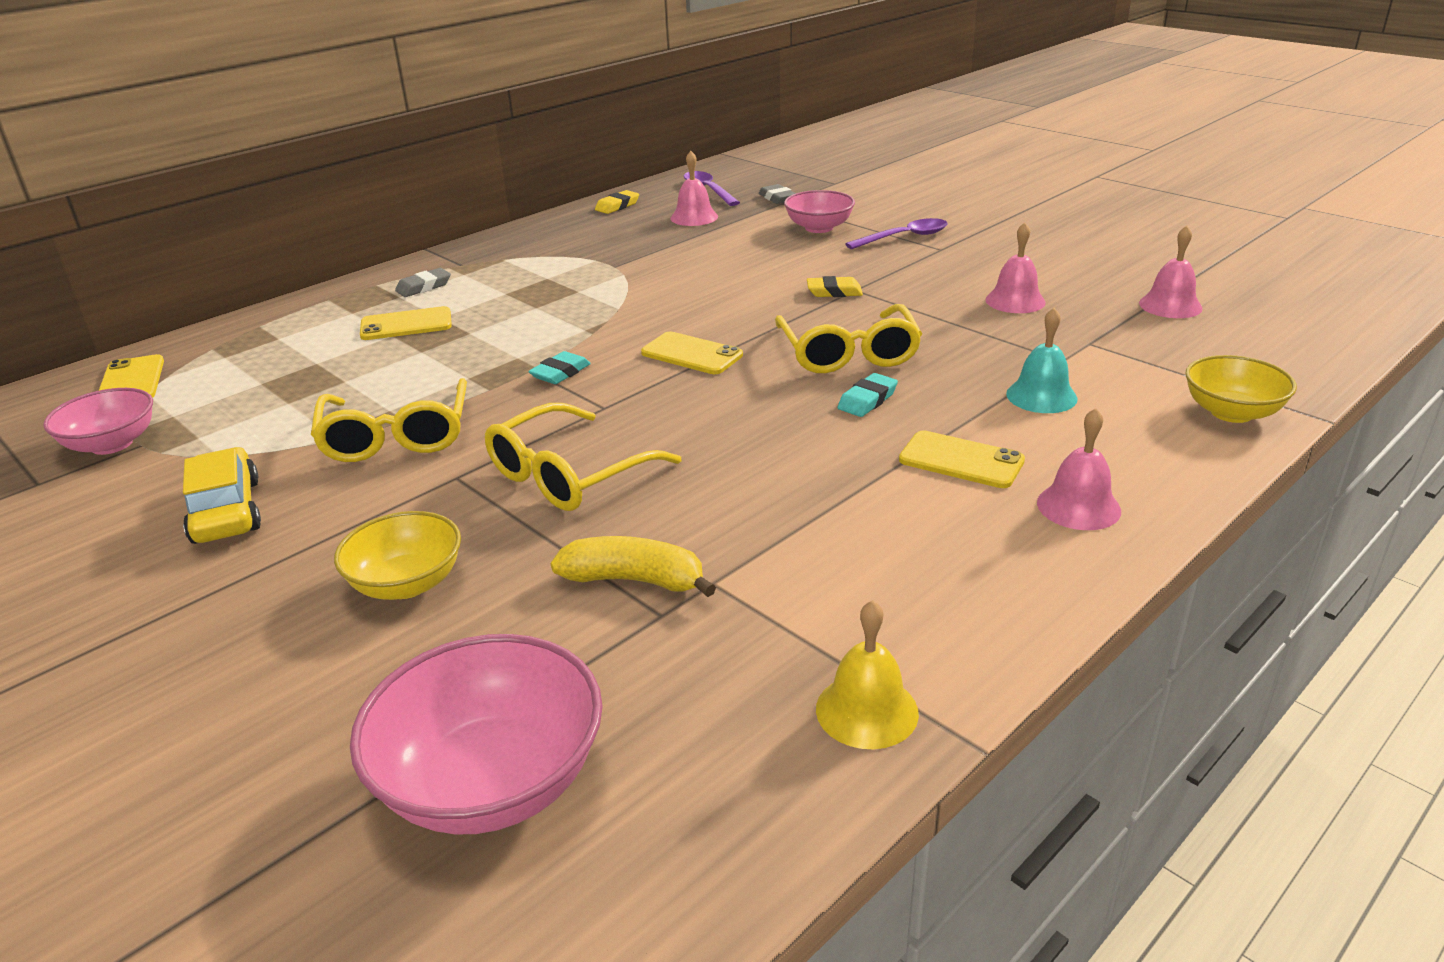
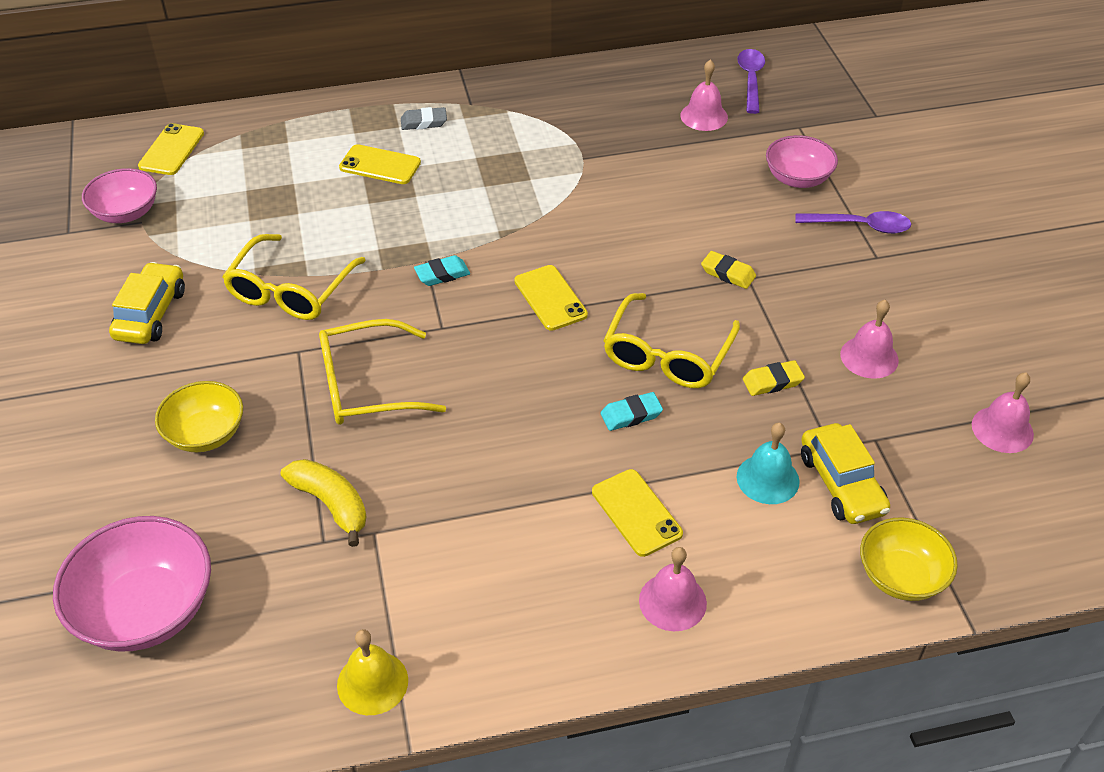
camera: 30 degrees right, 15 degrees up
(617, 206) = (653, 72): yellow eraser -> yellow eraser (772, 382)
(777, 198) = (801, 118): grey eraser -> none
(1103, 377) = (841, 484): none -> yellow car

